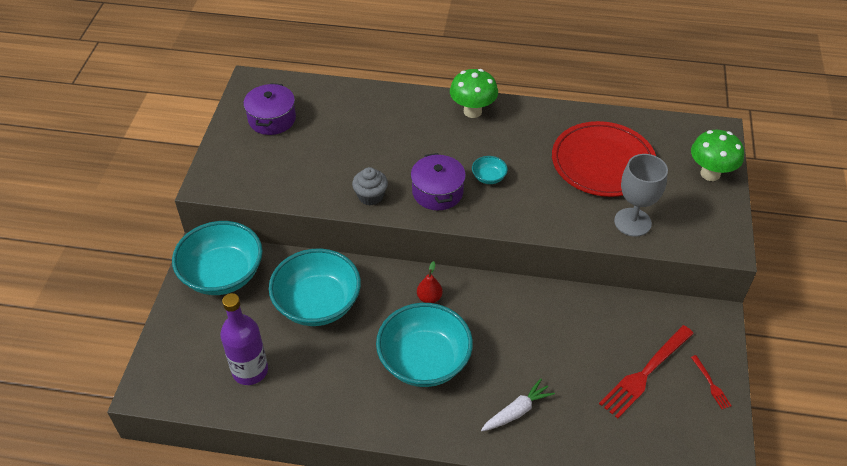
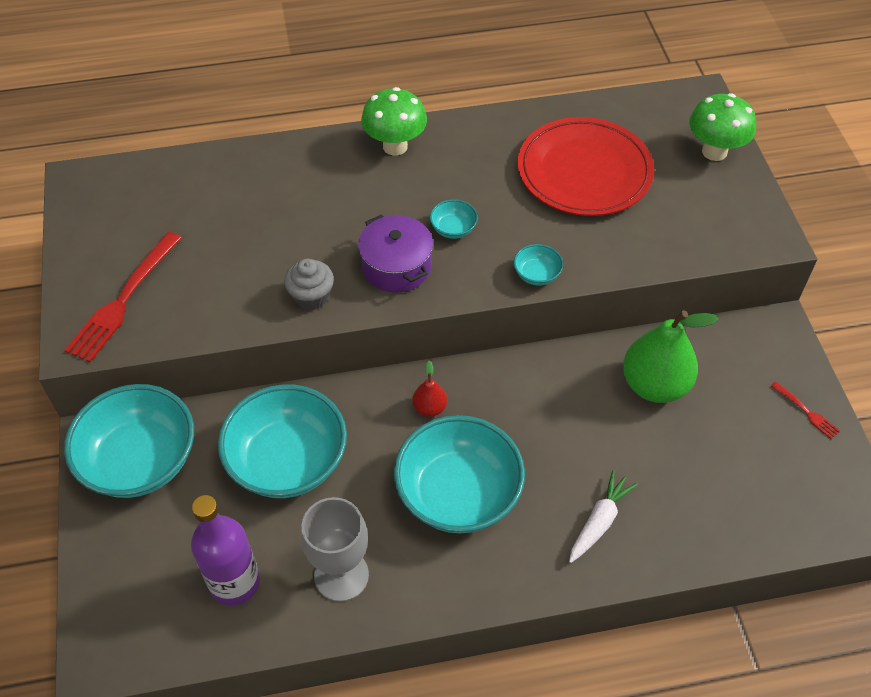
camera: 20 degrees left, 5 degrees up
(272, 119) = (130, 226): purple pot -> none
(535, 224) = (536, 274): none -> turquoise bowl
(600, 330) = (654, 385): none -> green pear
(632, 222) = (652, 238): grey goblet -> grey goblet (341, 575)
(645, 374) = (728, 423): red fork -> red fork (123, 301)

